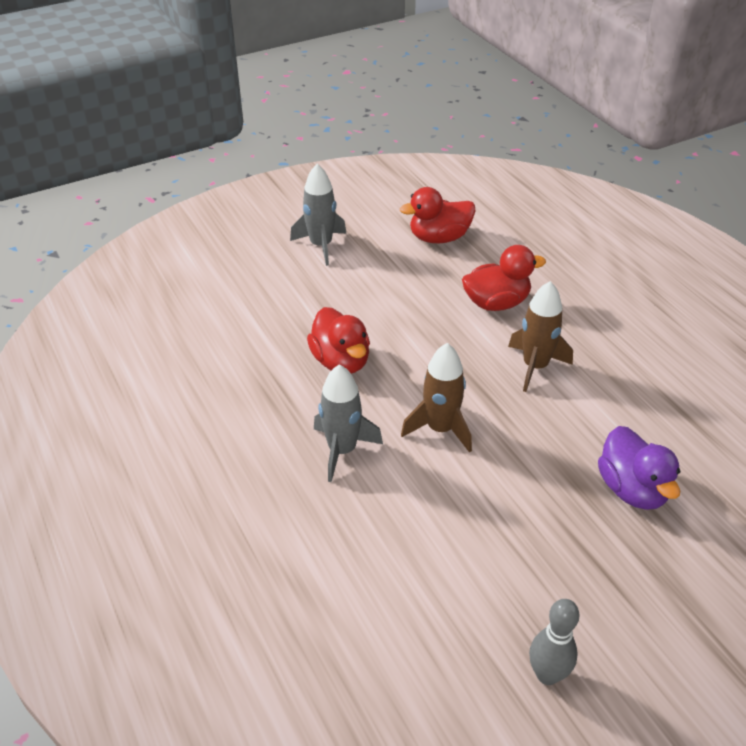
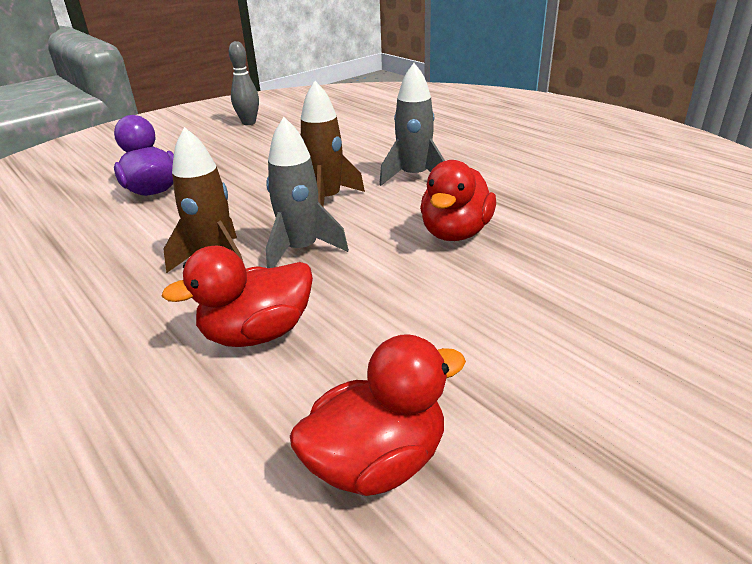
camera: 170 degrees right, 10 degrees down
(321, 246) = (612, 392): grey rocket -> grey rocket (301, 250)
(341, 361) = (455, 233): red duck -> red duck turned 120 degrees counterclockwise

